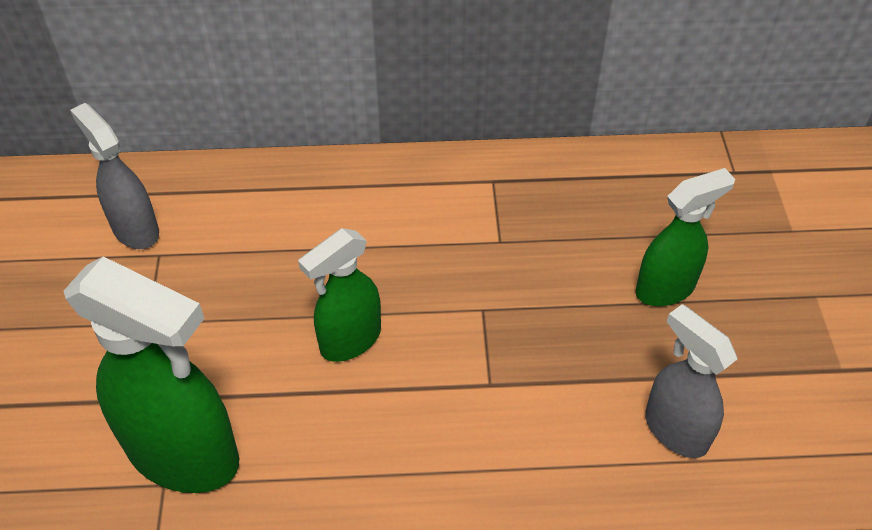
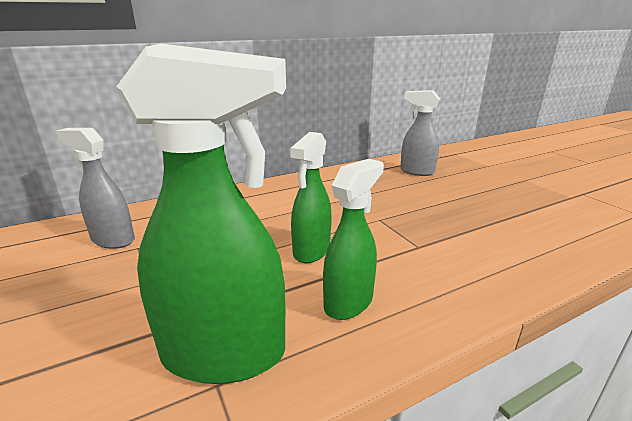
camera: 25 degrees left, 25 degrees down
(666, 288) = (461, 191): green spray bottle -> green spray bottle (349, 302)
(675, 430) = (537, 236): grey spray bottle -> grey spray bottle (416, 171)

